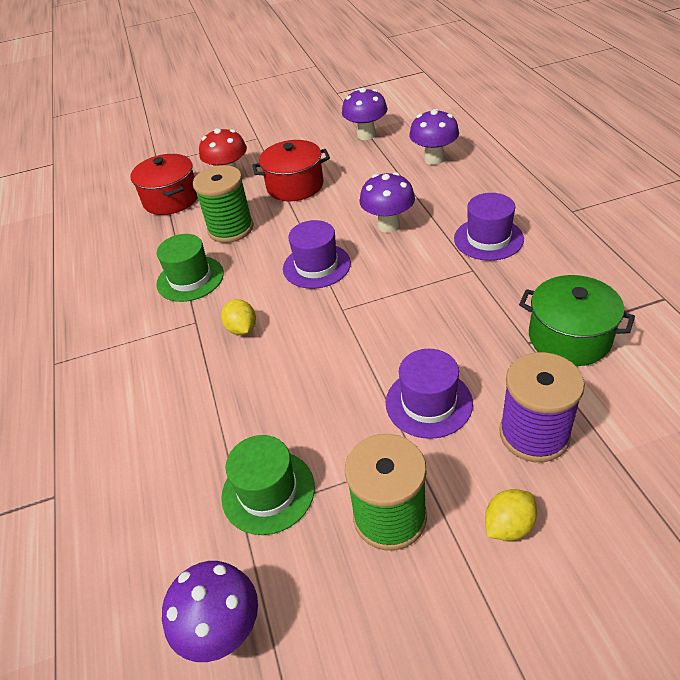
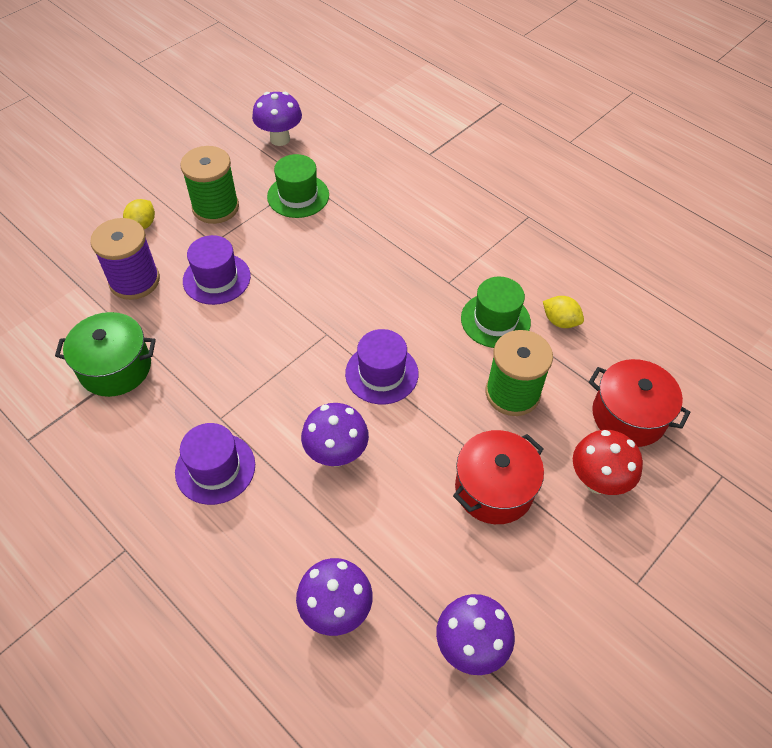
camera: 145 degrees right, 10 degrees up
(242, 329) = (402, 288): yellow lemon -> yellow lemon (560, 321)

